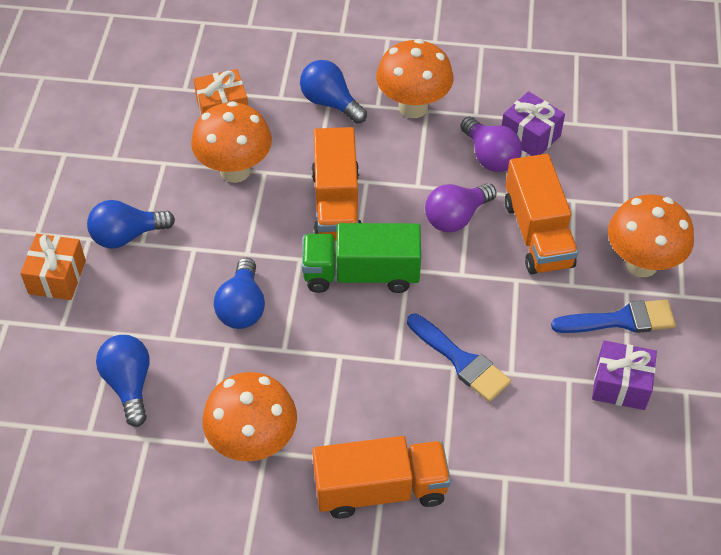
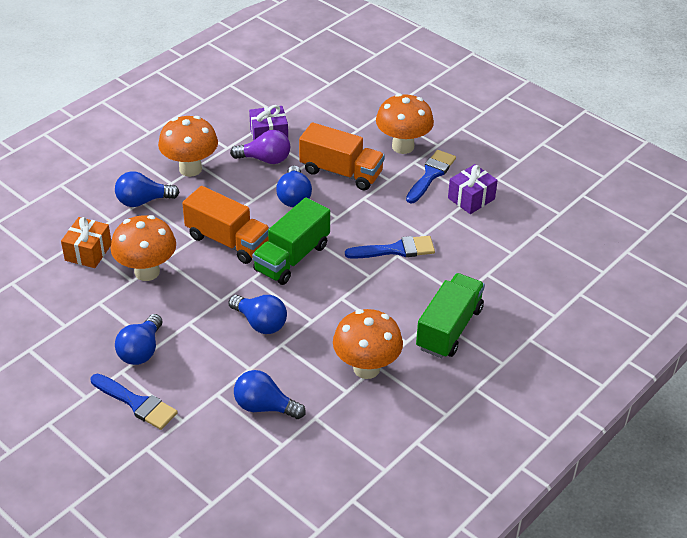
camera: 55 degrees left, 10 degrees down
(57, 277) = (137, 403): orange gift -> blue brush
(380, 489) = (449, 328): orange truck -> green truck
(456, 217) = (294, 197): purple light bulb -> blue light bulb

